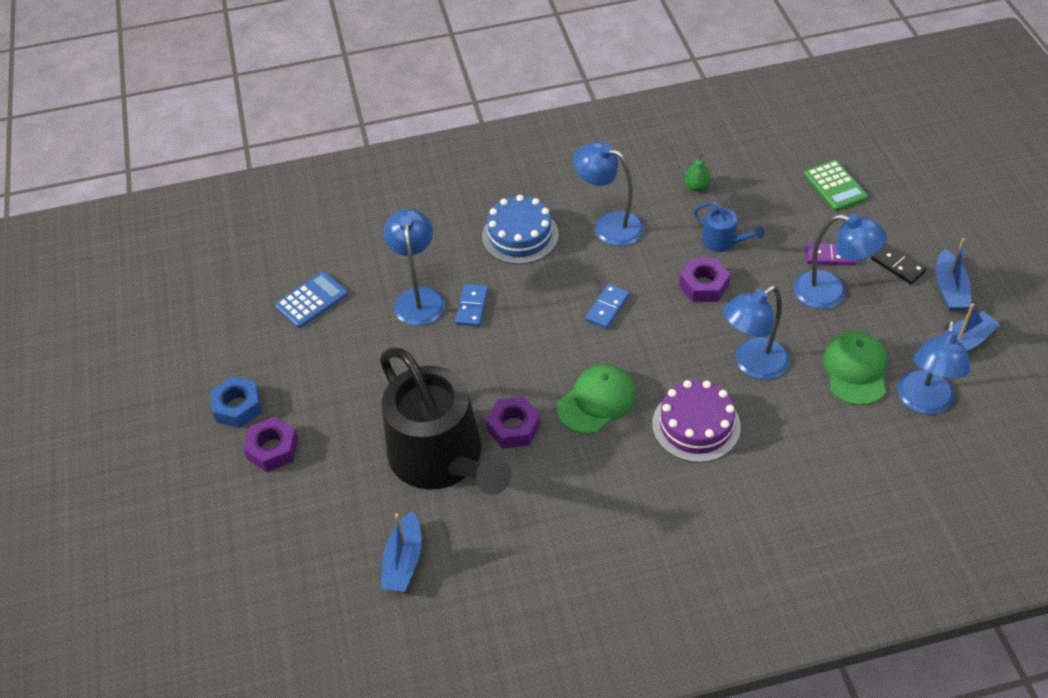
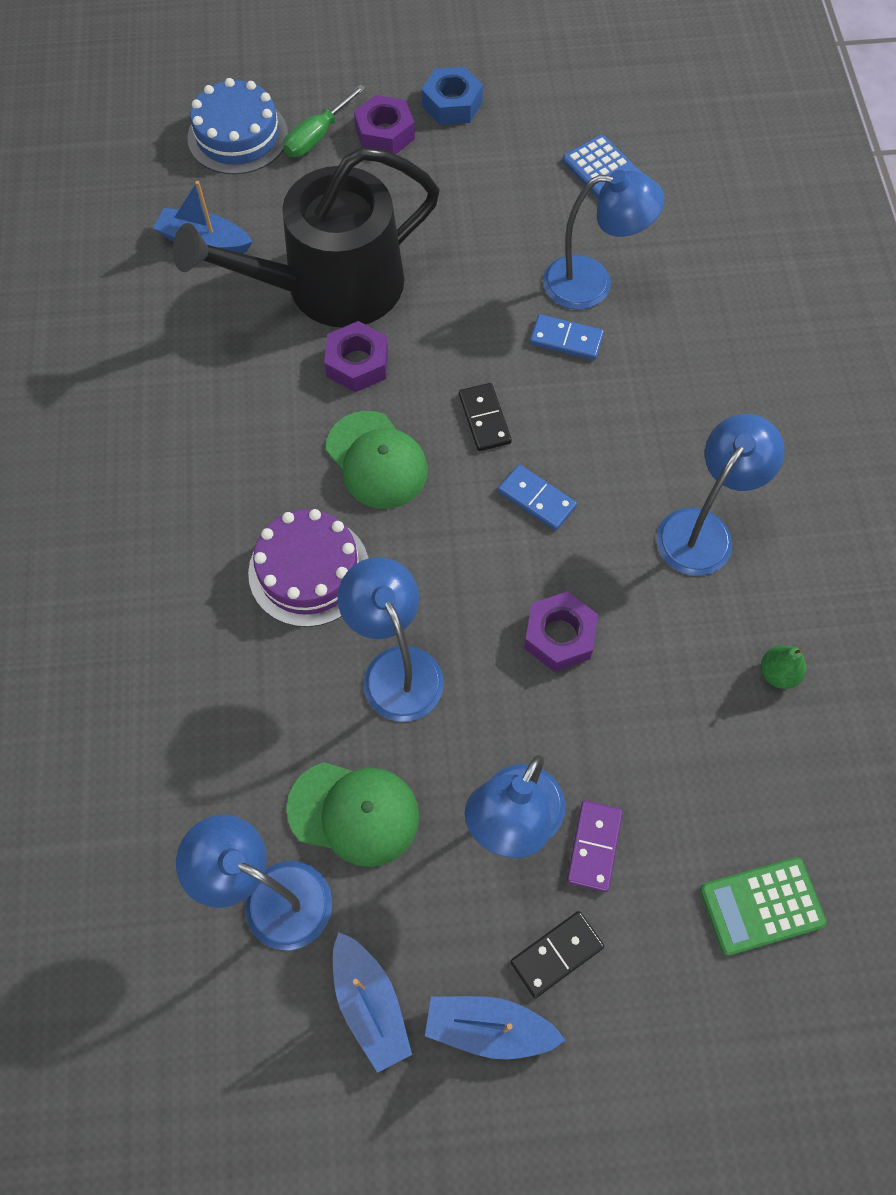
camera: 95 degrees right, 15 degrees up
(276, 498) = (317, 136): none -> green screwdriver
(520, 235) = (694, 411): blue cake -> blue cake (238, 136)
(548, 344) = (484, 419): none -> black domino
(723, 241) = (648, 686): blue watering can -> none

